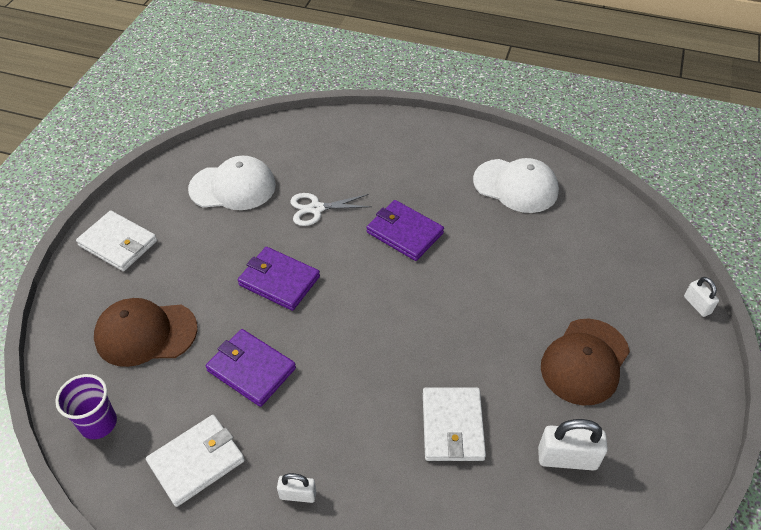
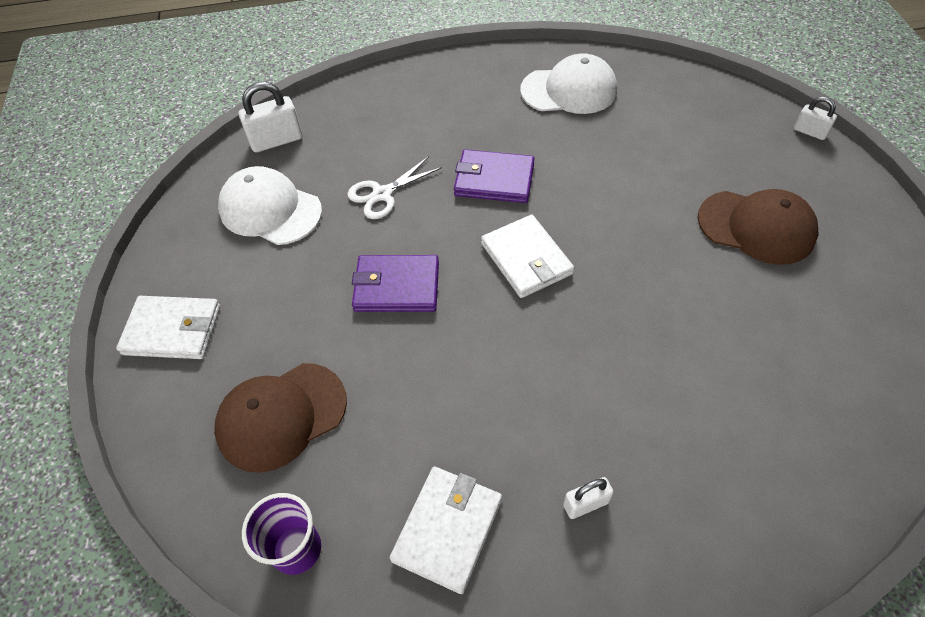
camera: 25 degrees left, 5 degrees up
(233, 187) = (270, 210): white cap -> white cap turned 120 degrees counterclockwise
(251, 369) = (435, 395): purple wallet -> none
(452, 426) = (685, 349): white wallet -> white wallet (526, 259)
(567, 458) = (811, 326): white padlock -> white padlock (276, 140)
(585, 361) = (756, 227): brown cap -> brown cap turned 75 degrees counterclockwise

